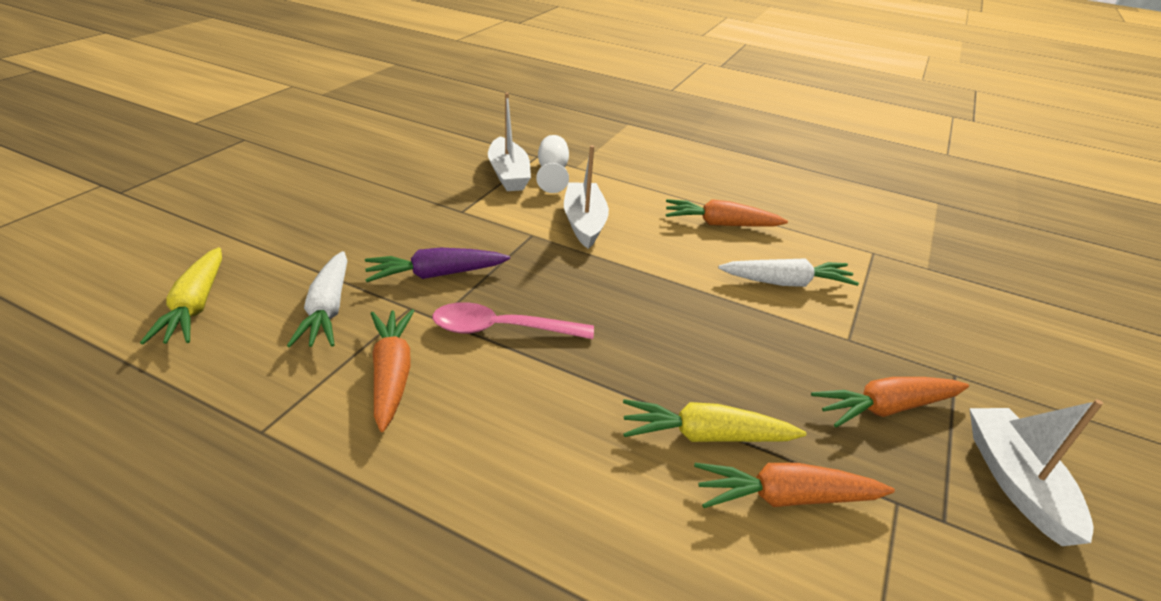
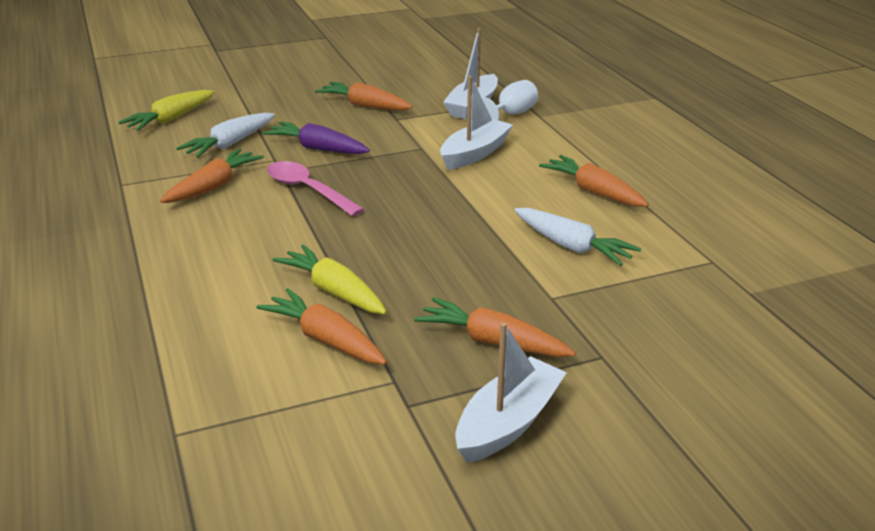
camera: 45 degrees right, 5 degrees down
(409, 207) = (365, 105): none -> orange carrot

